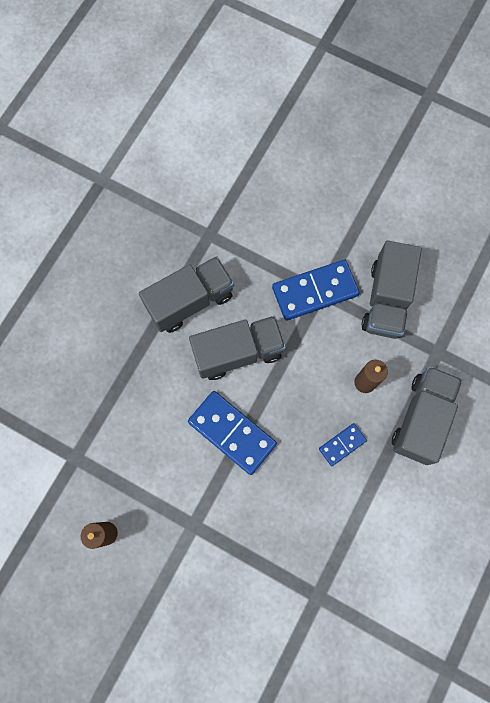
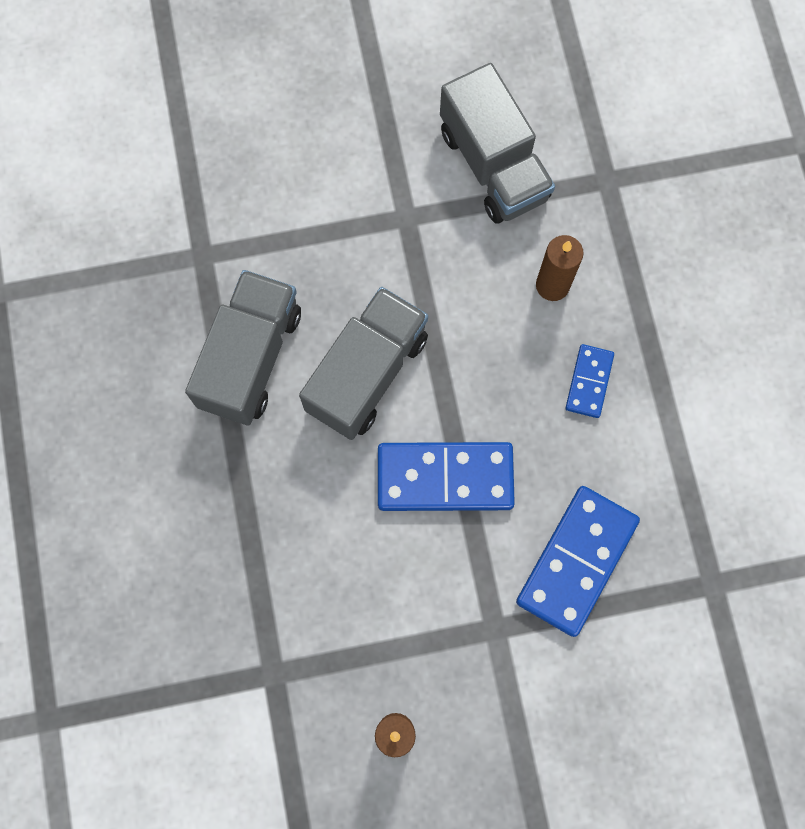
camera: 40 degrees left, 0 degrees up
(315, 291) = (398, 222): blue domino -> blue domino (577, 561)
(421, 418) = (654, 275): grey truck -> none

